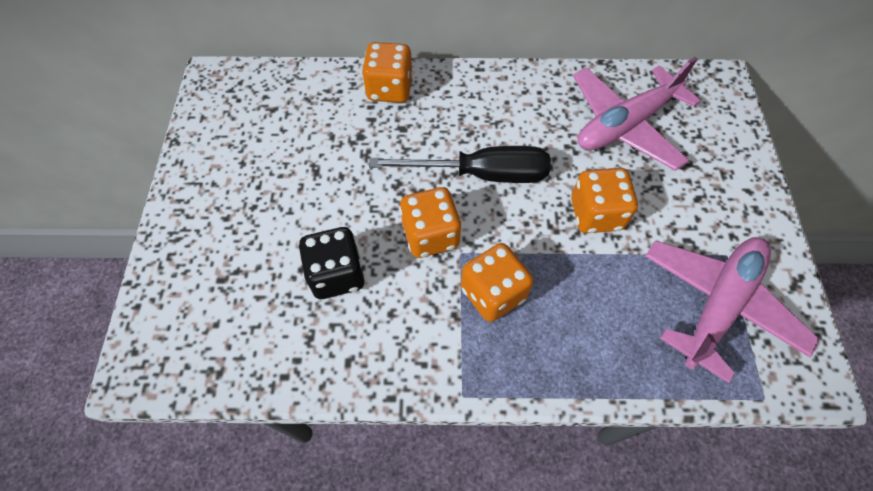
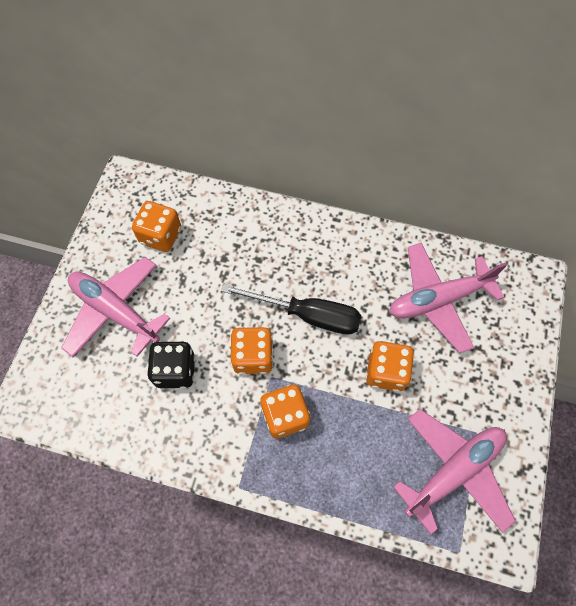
camera: 15 degrees right, 5 degrees up
(239, 224) = (115, 311): none -> pink plane
(389, 89) = (258, 221): orange dice -> orange dice (161, 236)

